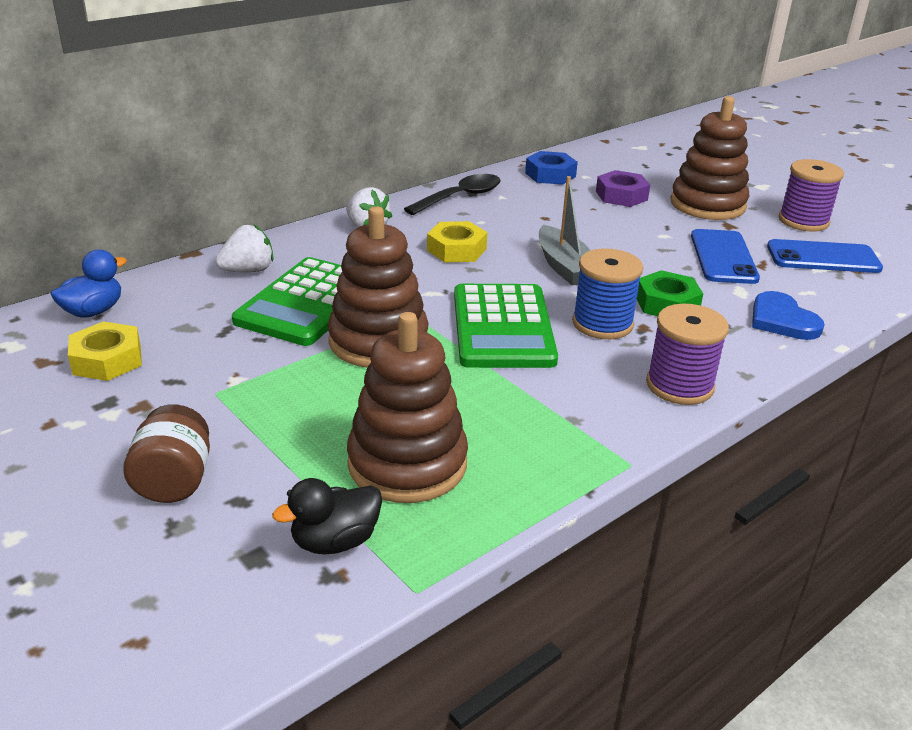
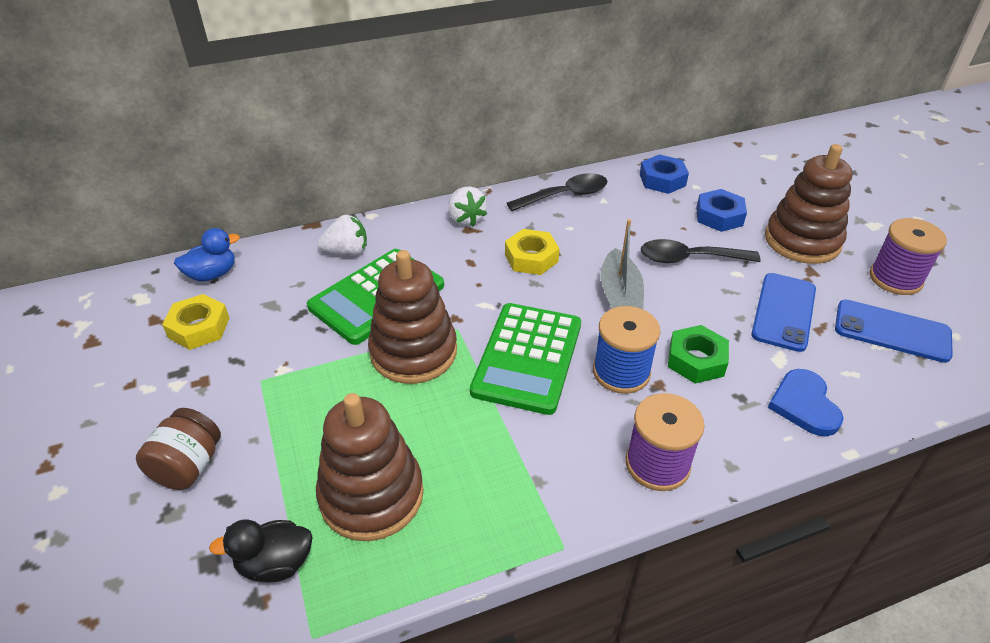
camera: 20 degrees right, 10 degrees up
(613, 230) = (689, 258): none -> black spoon
(621, 195) = (719, 216): purple nut -> blue nut

